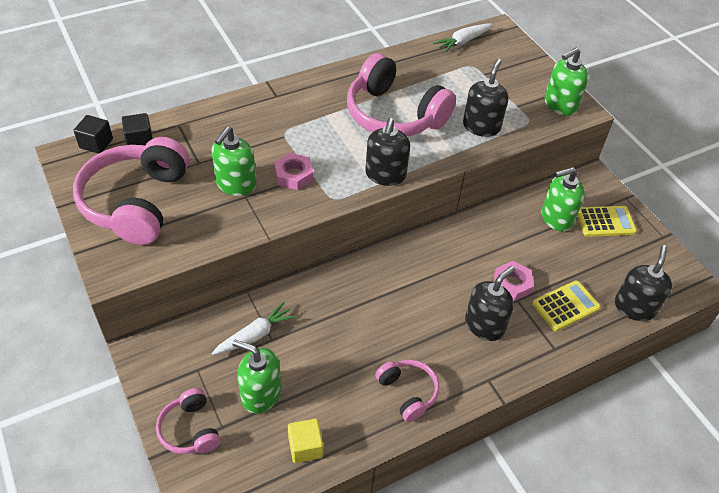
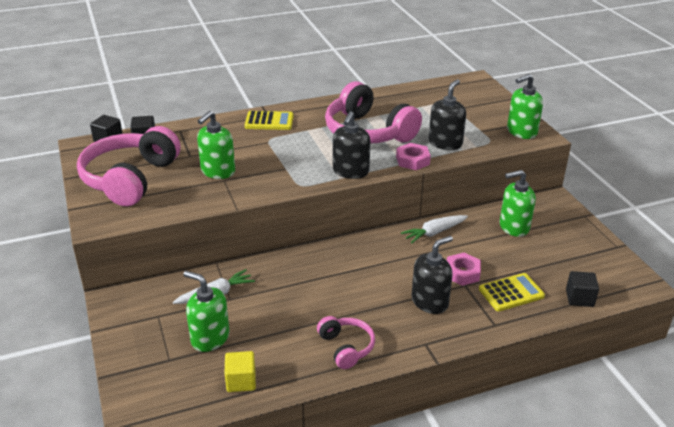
camera: 10 degrees right, 15 degrees down
(190, 429) = (140, 359): pink headphones -> none
(294, 175) = (269, 168): pink nut -> pink nut (412, 160)
(463, 42) = (441, 86): white carrot -> white carrot (434, 233)
(605, 222) = (561, 232): yellow calculator -> yellow calculator (269, 121)
(634, 307) = (579, 298): black soap dispenser -> black cube

